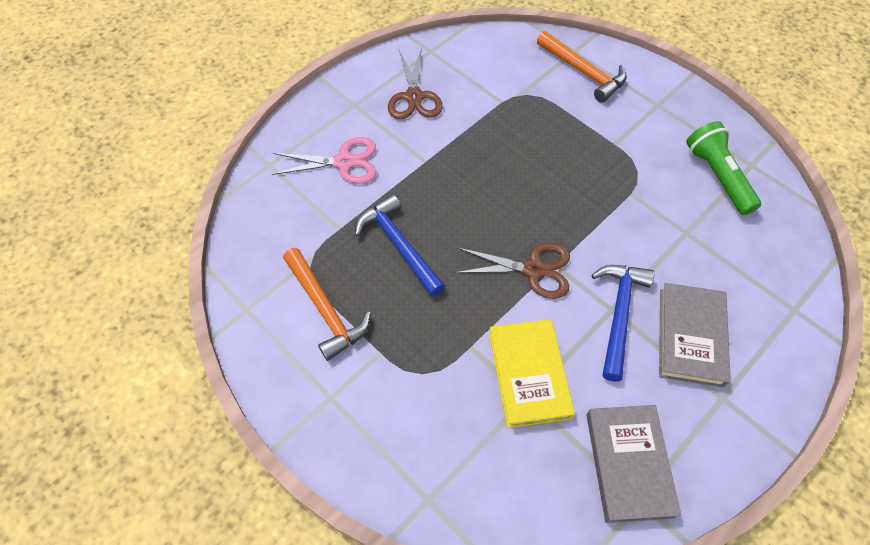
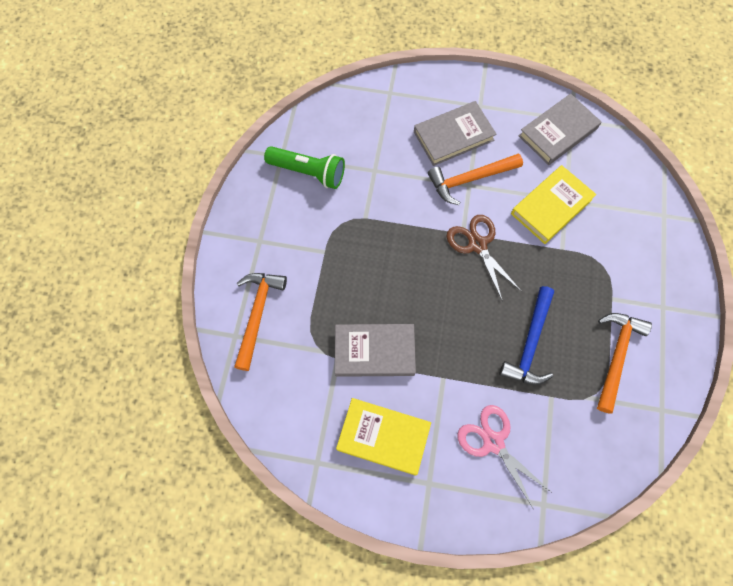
camera: 125 degrees left, 10 degrees up
(414, 97) = (383, 436): brown scissors -> yellow book
(488, 128) = (374, 351): none -> grey book
(618, 314) = (470, 179): blue hammer -> orange hammer
(717, 176) = (308, 172): green flashlight -> green flashlight turned 105 degrees counterclockwise

